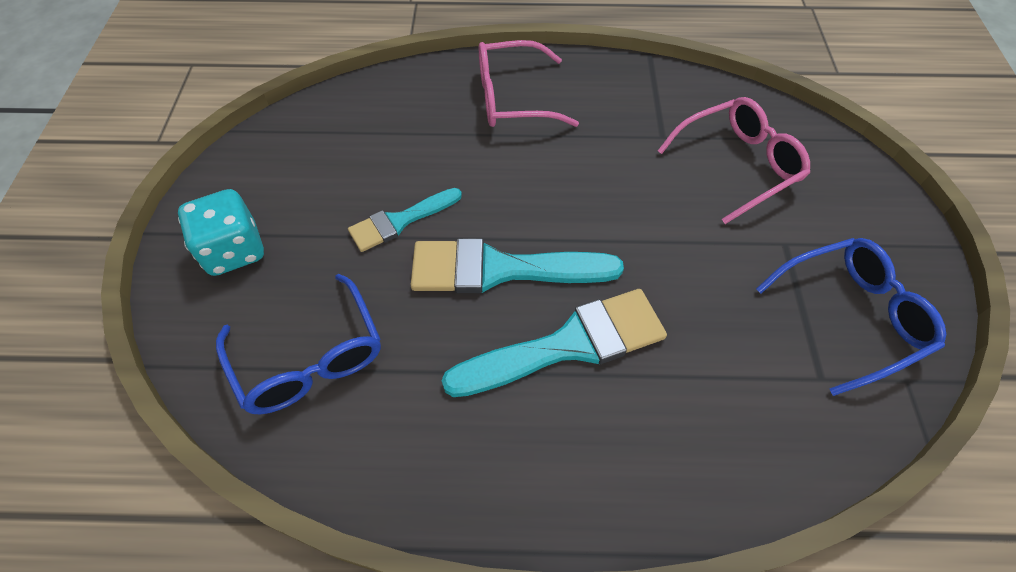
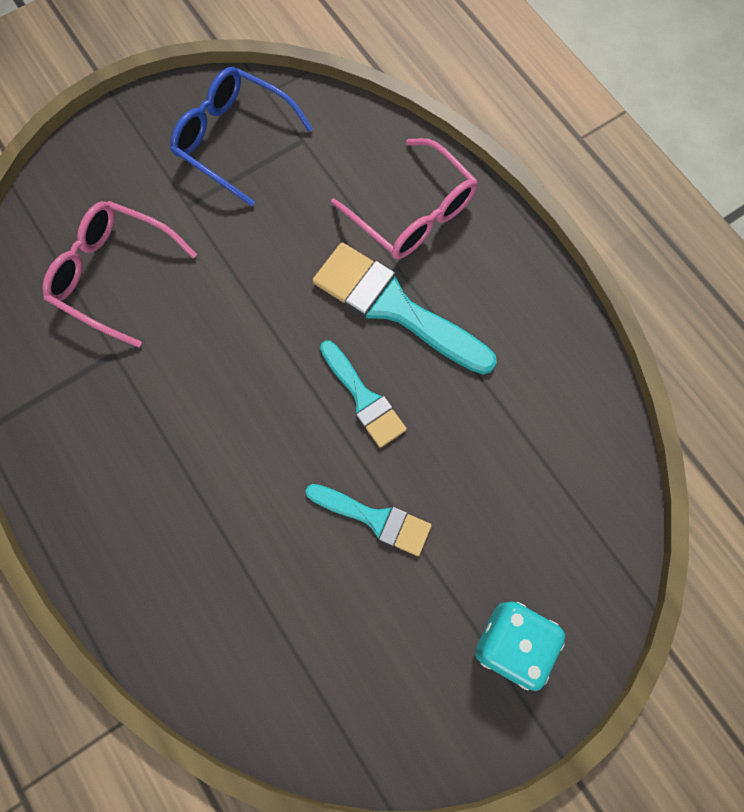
camera: 125 degrees left, 15 degrees up
(310, 359) = (547, 482): blue glasses -> none
(500, 269) = (364, 398): turquoise brush -> turquoise brush, size x0.60
(512, 98) = (144, 529): pink glasses -> pink glasses (413, 213)

